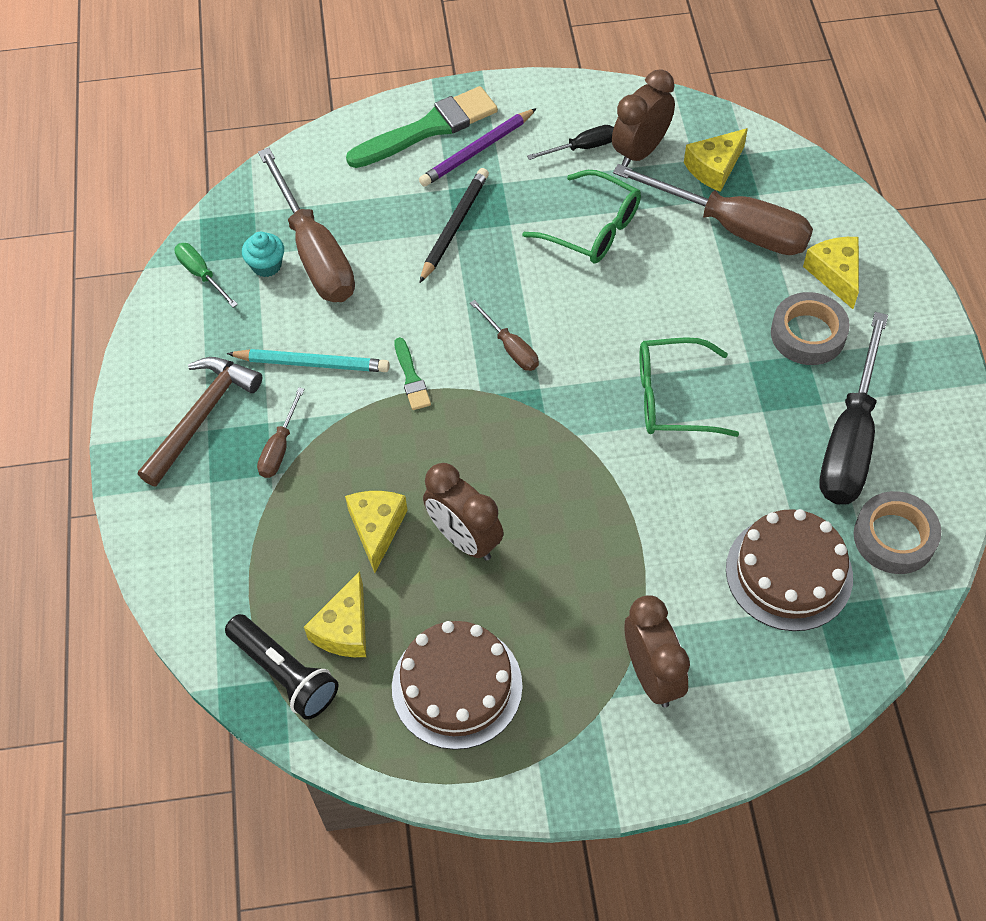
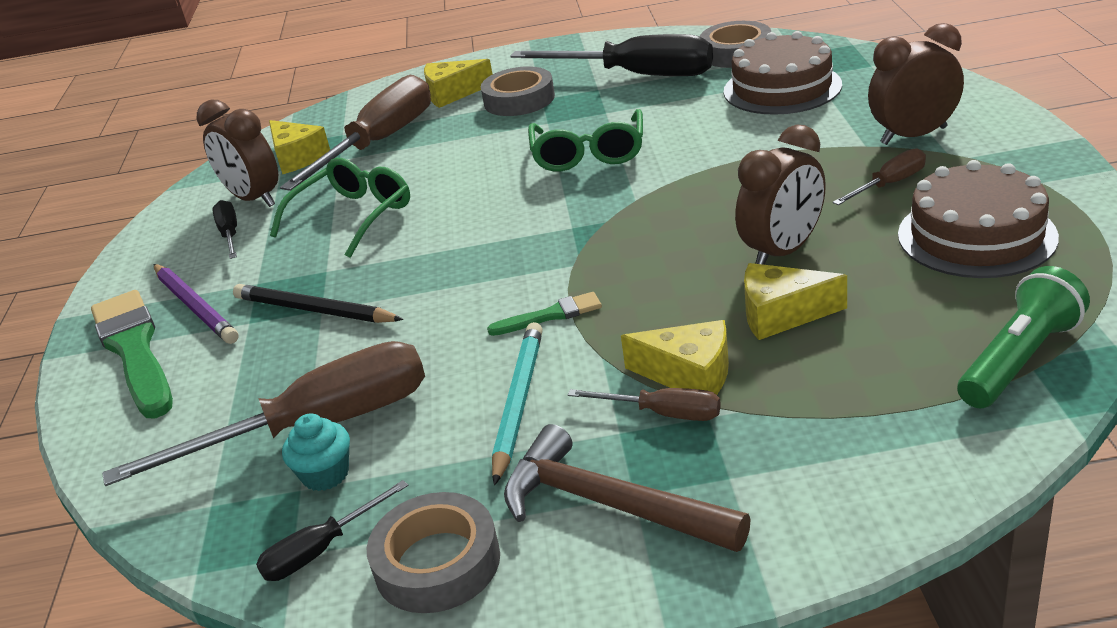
camera: 85 degrees left, 25 degrees down
(177, 332) = (437, 562): none -> grey tape
(201, 274) = (321, 550): green screwdriver -> black screwdriver
(284, 673) = (1019, 359): black flashlight -> green flashlight
(344, 629) = (934, 320): yellow cheese -> yellow cheese (689, 375)
(511, 348) = (513, 250): brown screwdriver -> brown screwdriver (889, 184)

